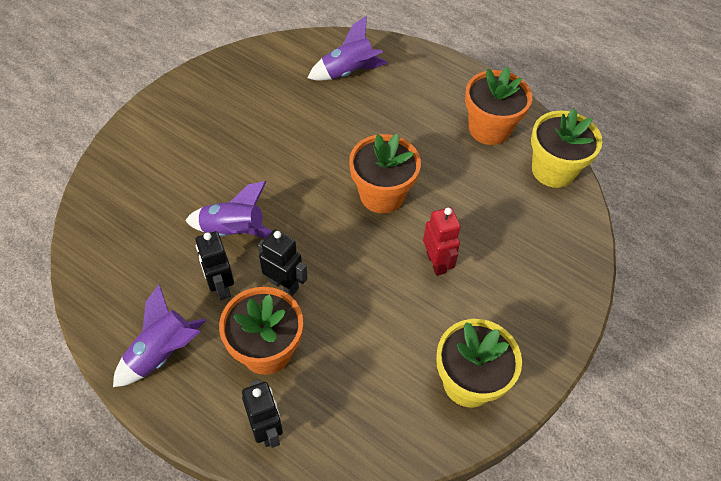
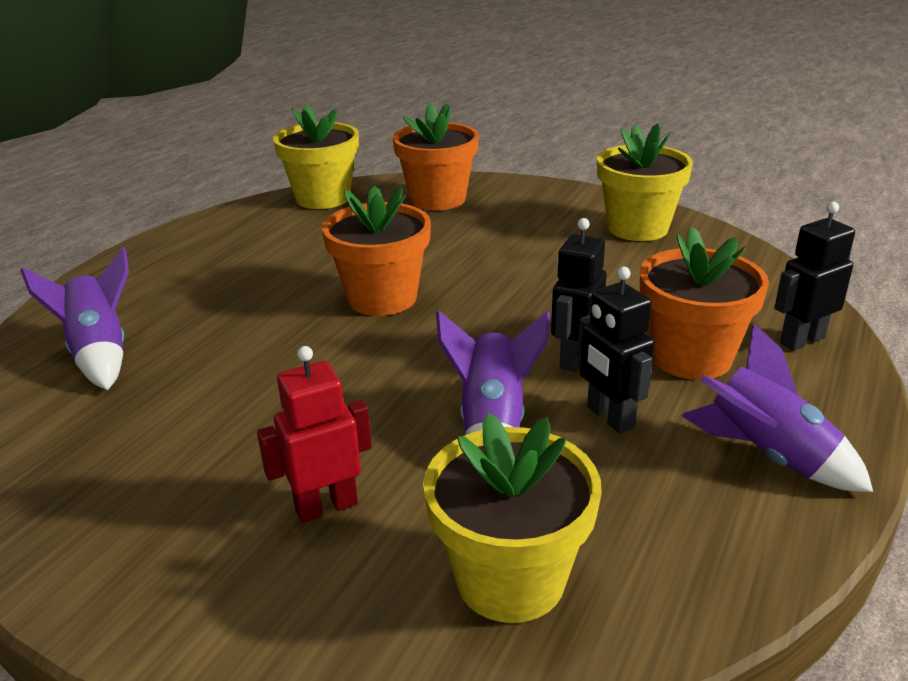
camera: 95 degrees left, 25 degrees down
(127, 219) = (510, 579): none -> yellow flower pot
(221, 286) = (609, 417): black robot -> black robot turned 90 degrees clockwise
(436, 262) = (486, 254): red robot -> red robot (326, 506)
(489, 129) = (251, 235): orange flower pot -> orange flower pot (438, 199)

